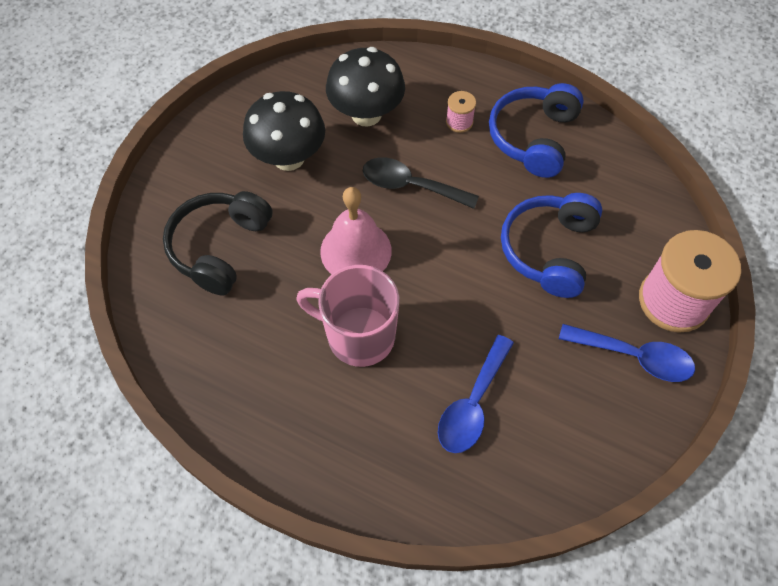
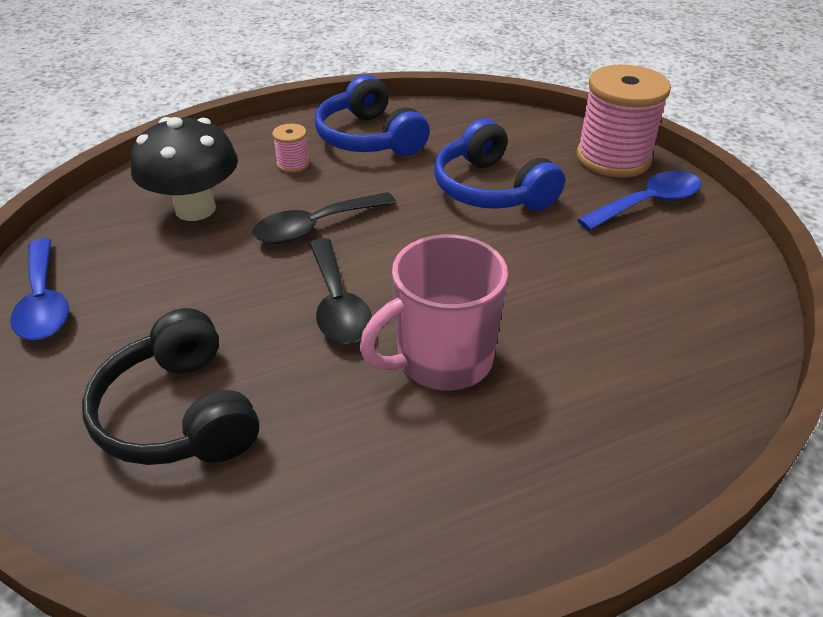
camera: 50 degrees left, 20 degrees down
(289, 158) = (156, 287): black mushroom -> none
(356, 251) = (337, 303): pink bell -> black spoon
(472, 403) = (608, 322): blue spoon -> blue spoon (44, 301)

